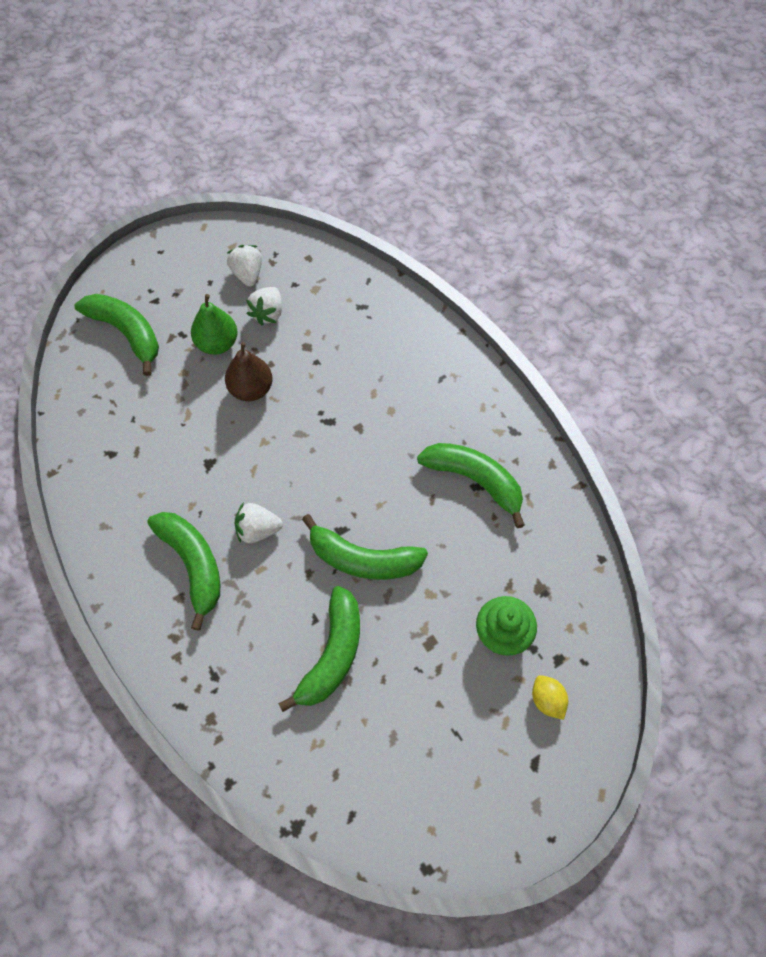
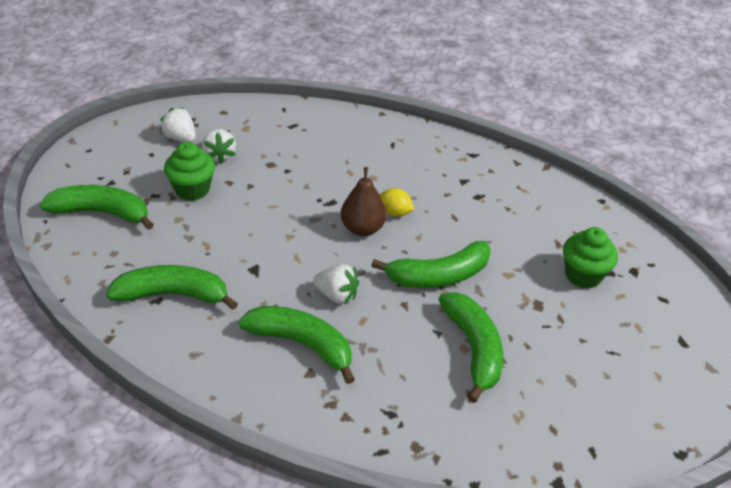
camera: 35 degrees left, 20 degrees down
(217, 343) = (192, 189): green pear -> green cupcake
(251, 389) = (248, 207): brown pear -> brown pear (362, 228)
(258, 530) = (337, 295): white strawberry -> white strawberry turned 120 degrees counterclockwise
(475, 481) = (474, 193): green banana -> green banana (173, 295)
(547, 700) = (652, 299): yellow lemon -> yellow lemon (395, 212)

